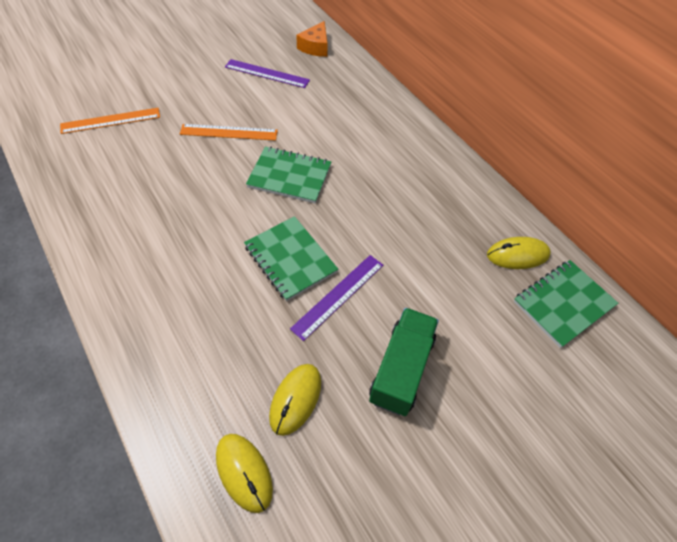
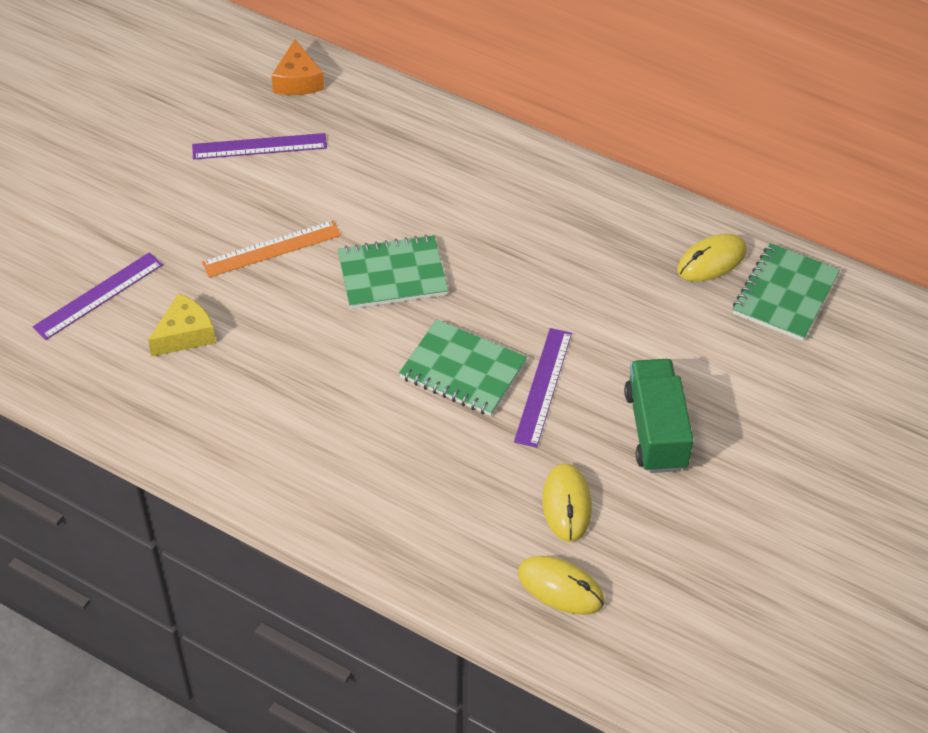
camera: 25 degrees left, 5 degrees down
(110, 120) = (98, 295): orange ruler -> purple ruler
(138, 162) = (185, 334): none -> yellow cheese

